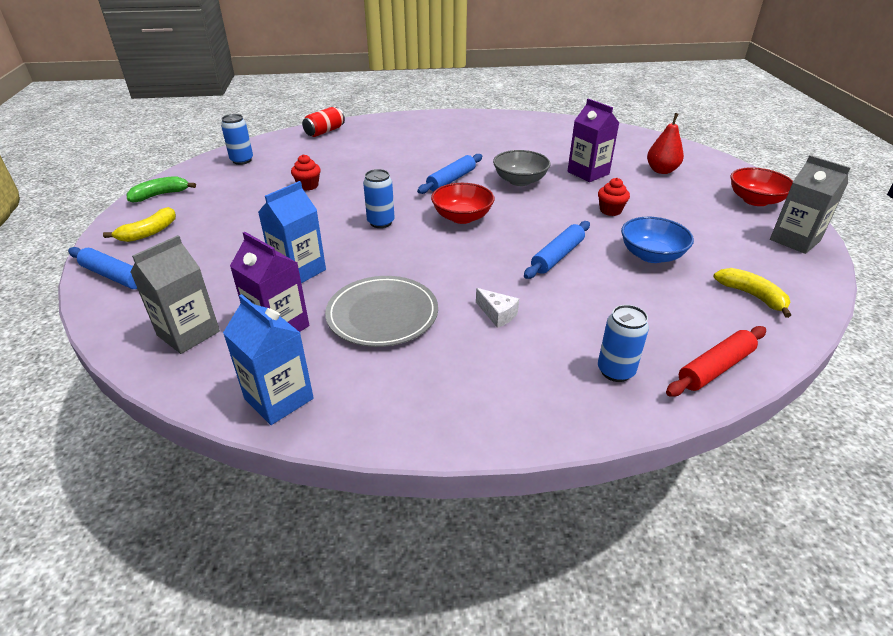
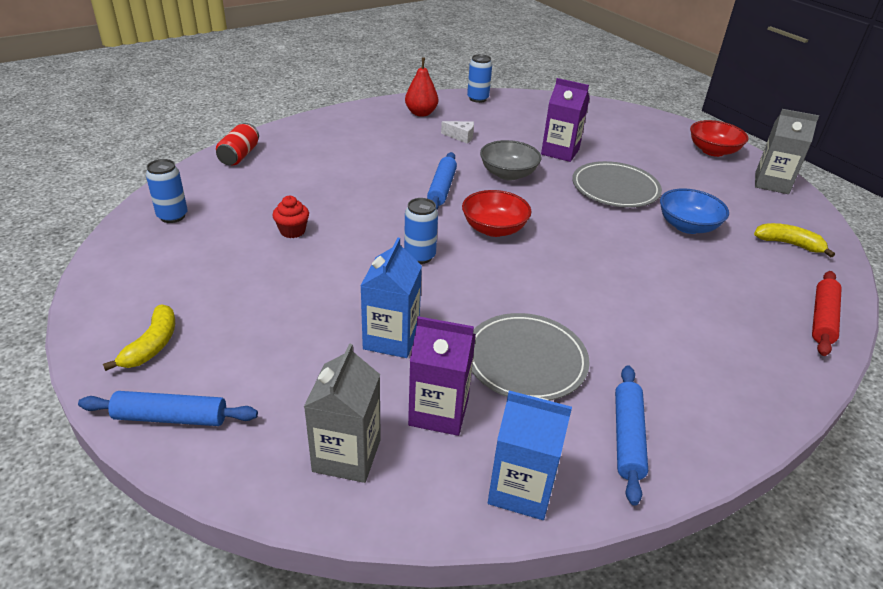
camera: 30 degrees left, 0 degrees up
(160, 195) = (110, 290): green banana -> none
(497, 314) = (625, 325): white cheese -> white cheese (461, 137)
(557, 256) = (616, 248): blue rolling pin -> blue rolling pin (627, 437)
(610, 210) = (615, 188): red cupcake -> grey plate
(615, 371) = (762, 347): blue can -> blue can (477, 99)
(661, 170) = (617, 136): red pear -> red pear (421, 113)

